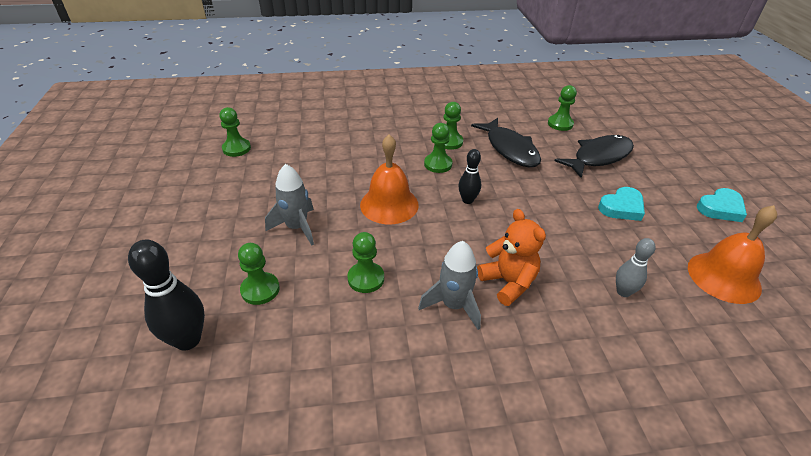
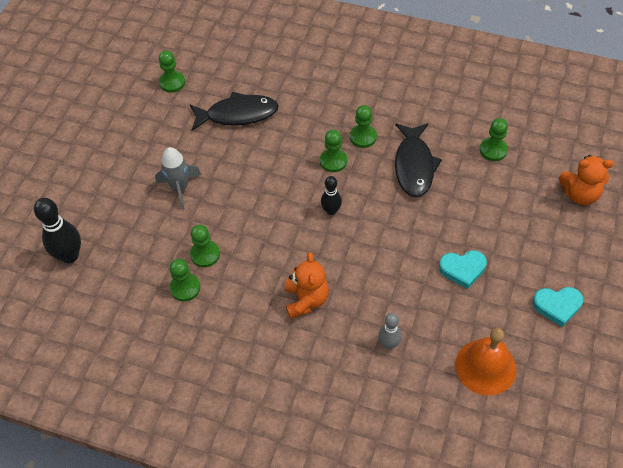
camera: 30 degrees right, 15 degrees up
(260, 289) = (129, 235): green pawn -> green pawn (185, 288)
(389, 204) = (263, 191): orange bell -> none
(453, 305) = (253, 301): grey rocket -> none
(598, 157) = (494, 206): black fish -> black fish (238, 114)
(649, 133) = (580, 194): none -> orange teddy bear

